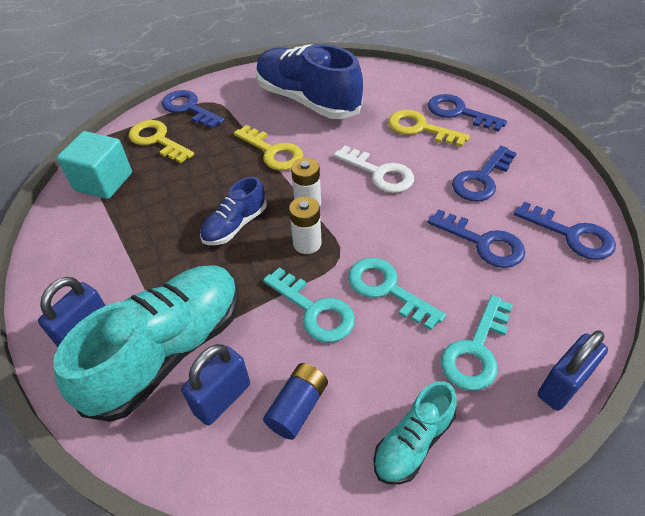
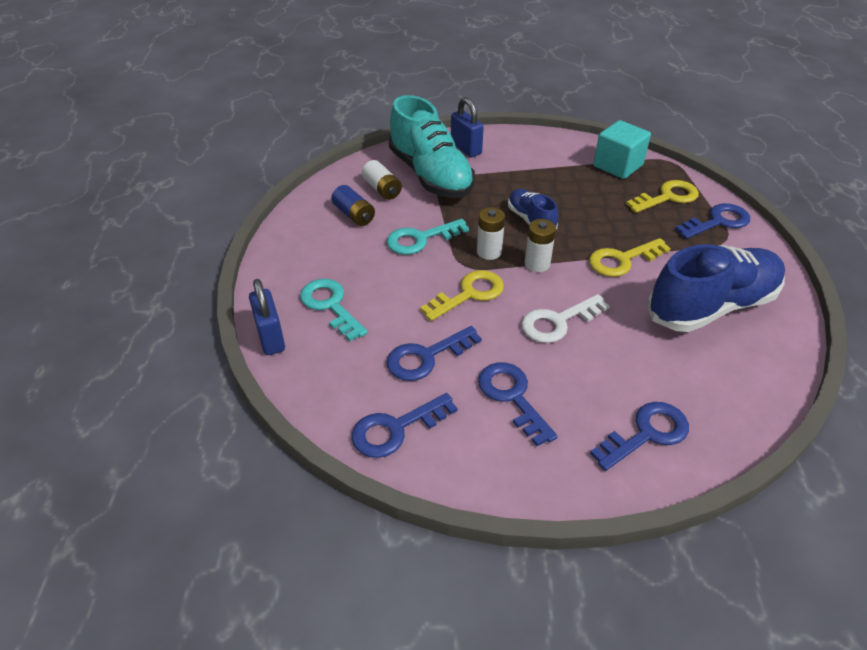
camera: 110 degrees right, 5 degrees down
(222, 398) = (382, 189): blue padlock -> white battery
(387, 289) = (415, 280): turquoise key -> none
(413, 442) = (295, 253): turquoise shoe -> none
(420, 128) = (624, 382): yellow key -> yellow key (469, 294)

